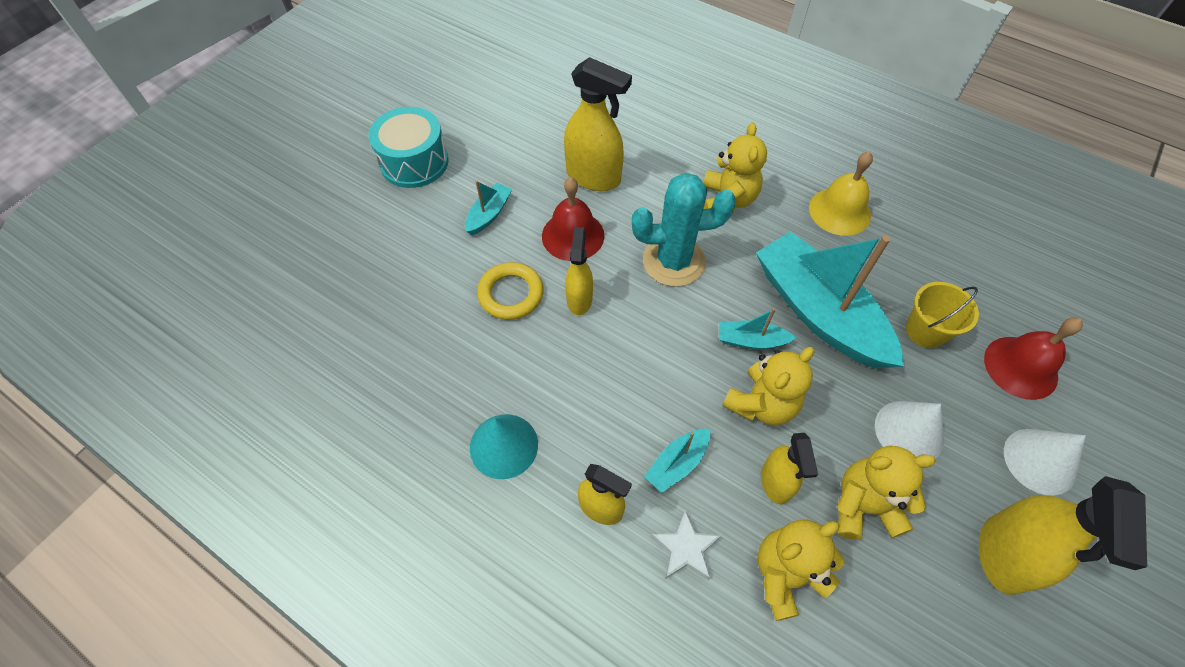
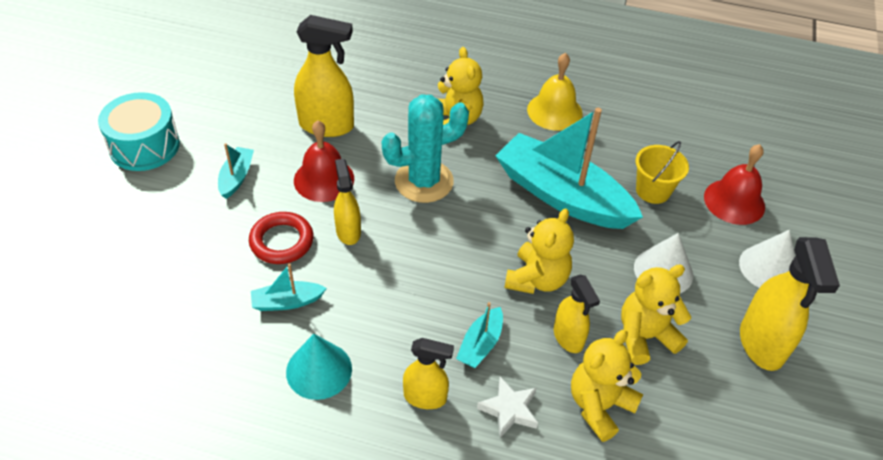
camera: 20 degrees left, 10 degrees down
(511, 294) = (281, 241): yellow ring -> red ring
(751, 340) = (512, 231): turquoise boat -> turquoise boat (287, 302)

